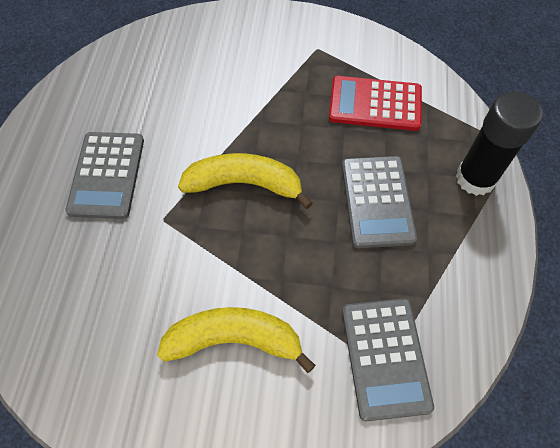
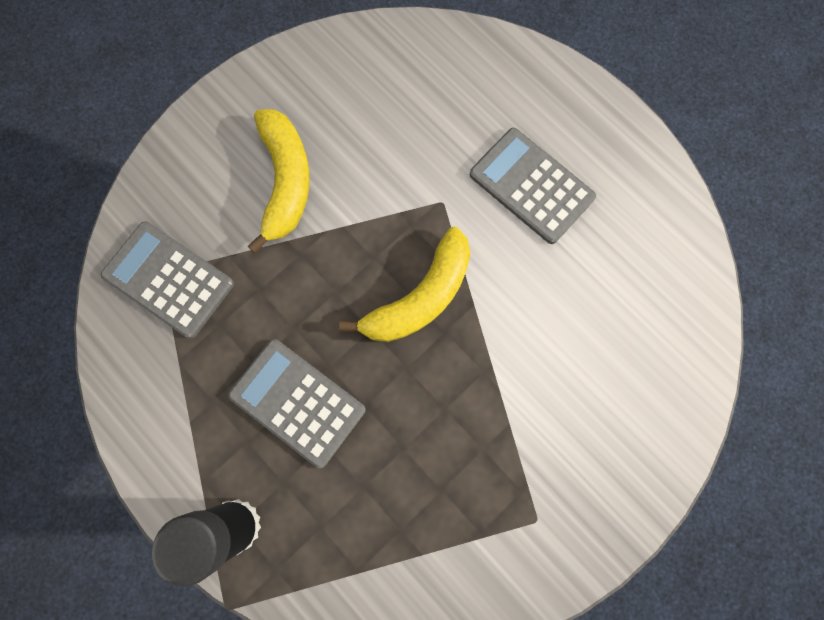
camera: 130 degrees right, 15 degrees up
(234, 339) = (285, 181): yellow banana -> yellow banana turned 45 degrees counterclockwise
(375, 104) = (406, 511): red calculator -> none

